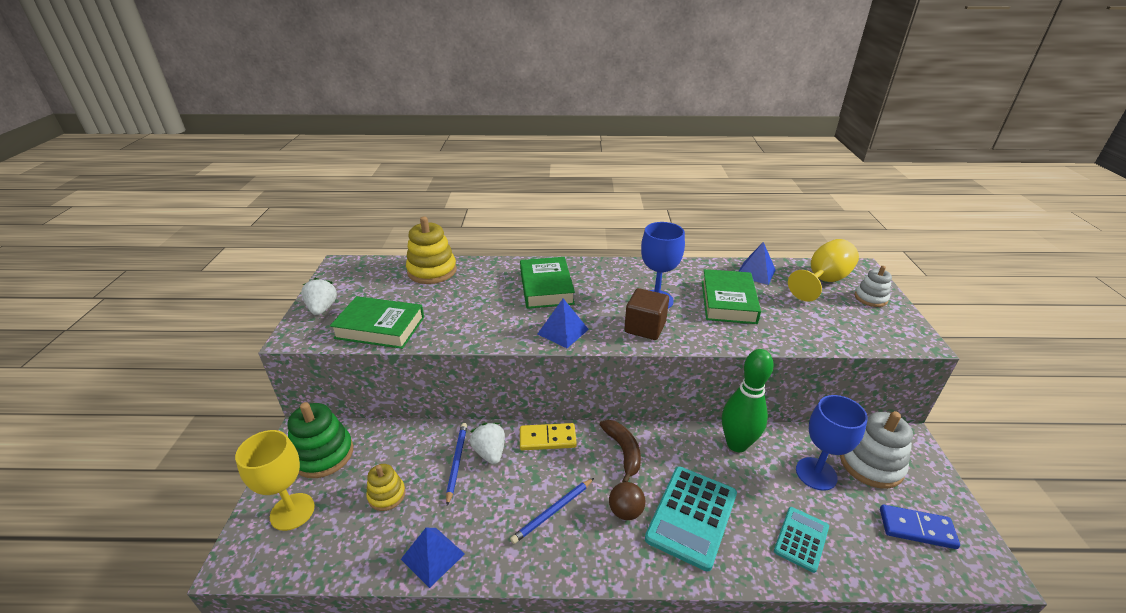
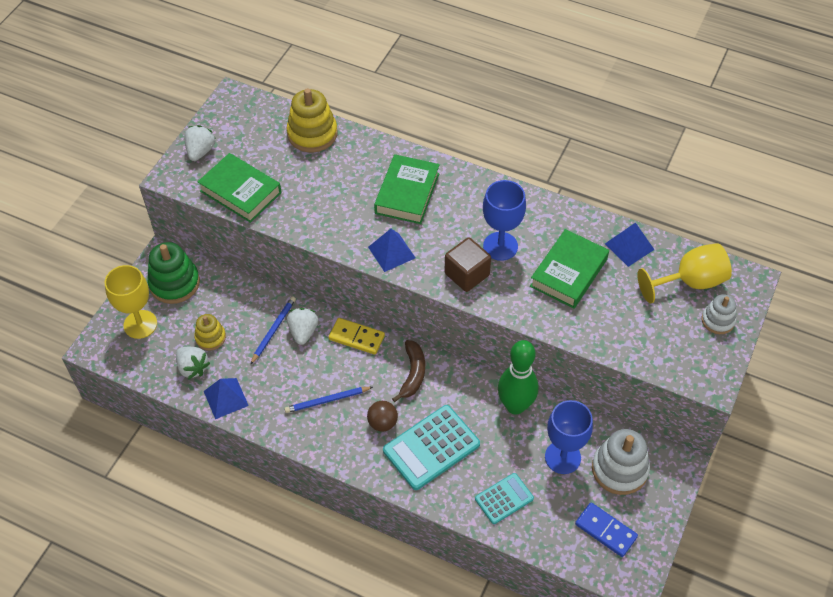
camera: 25 degrees right, 20 degrees up
(377, 536) = (193, 368): none -> white strawberry

